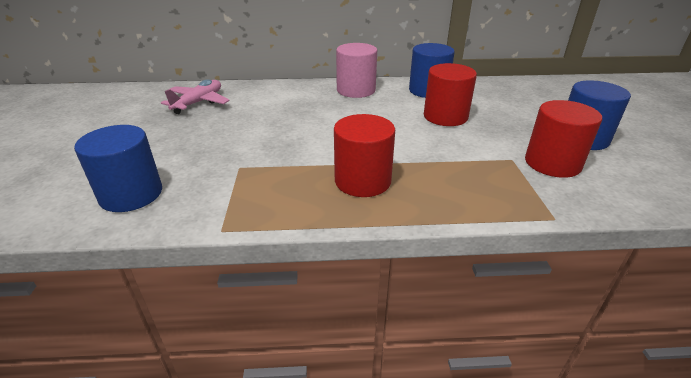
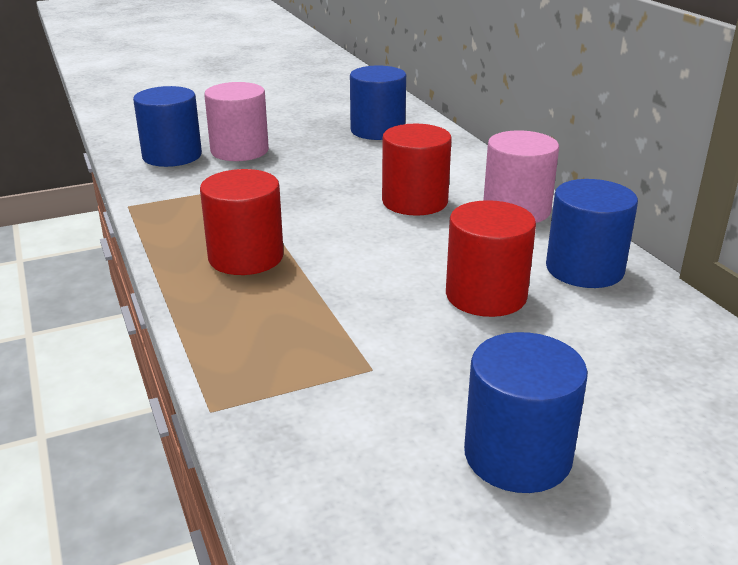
camera: 70 degrees right, 5 degrees down
(165, 159) = (239, 150): none -> pink cylinder
(198, 102) = (377, 130): pink plane -> blue cylinder
(552, 163) = (382, 412): red cylinder -> red cylinder (415, 201)

